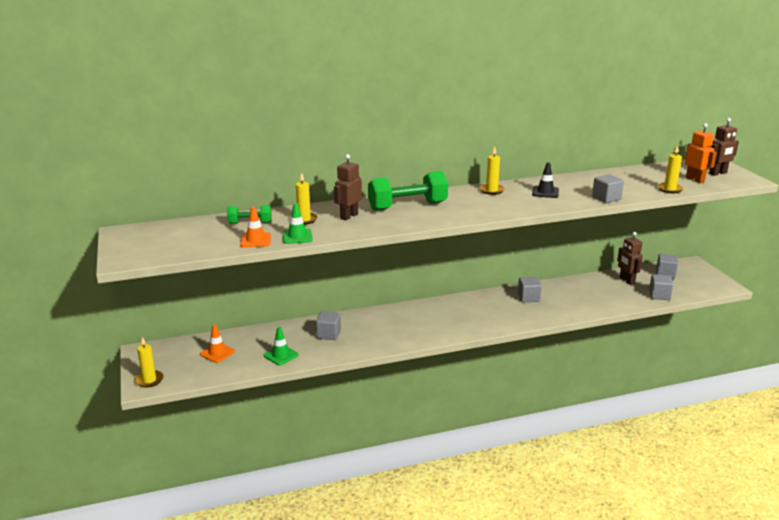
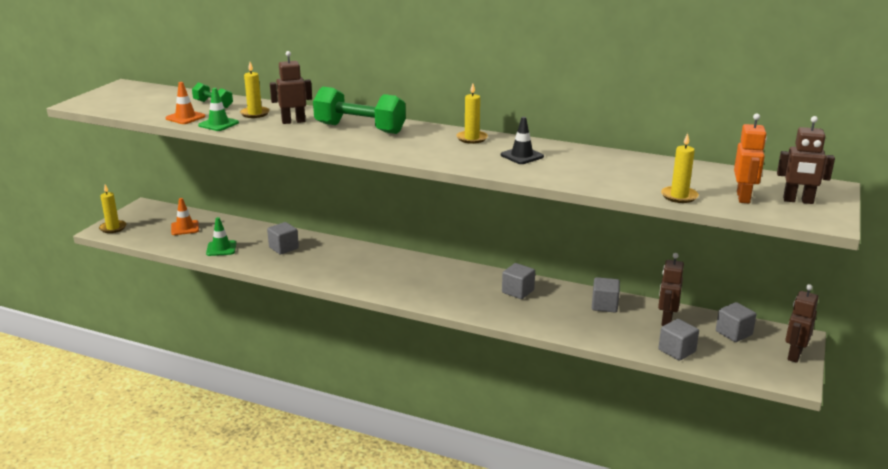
camera: 40 degrees right, 0 degrees up
(606, 198) = (574, 181): grey cube -> grey cube (604, 305)
(706, 273) = (794, 355): none -> brown robot

